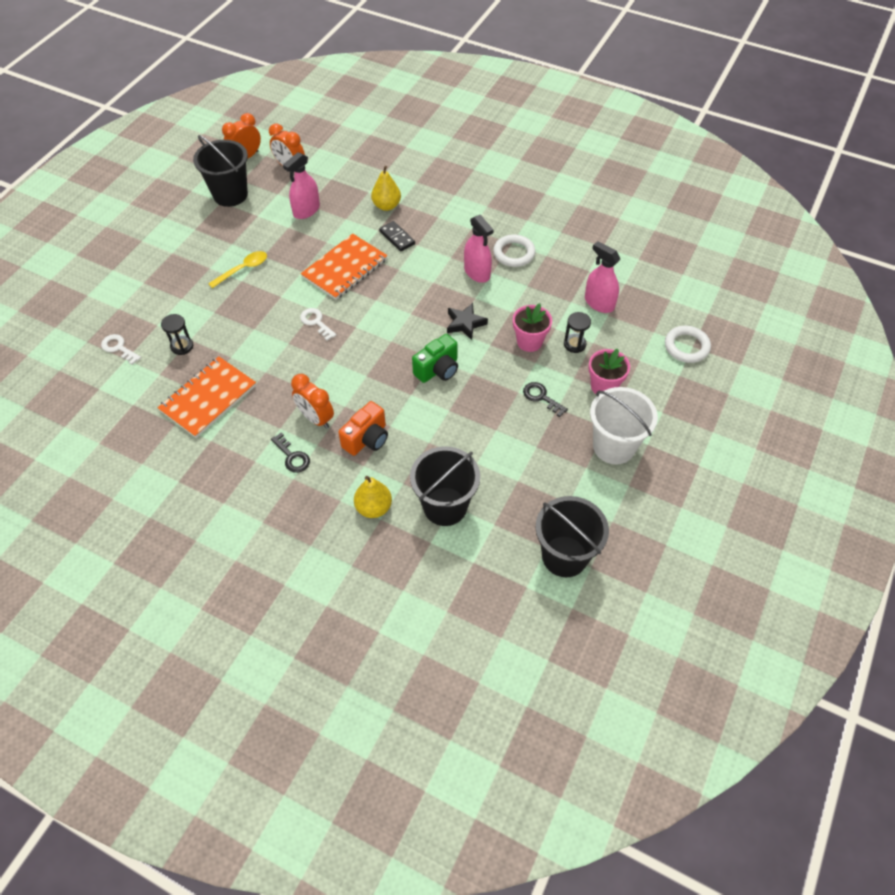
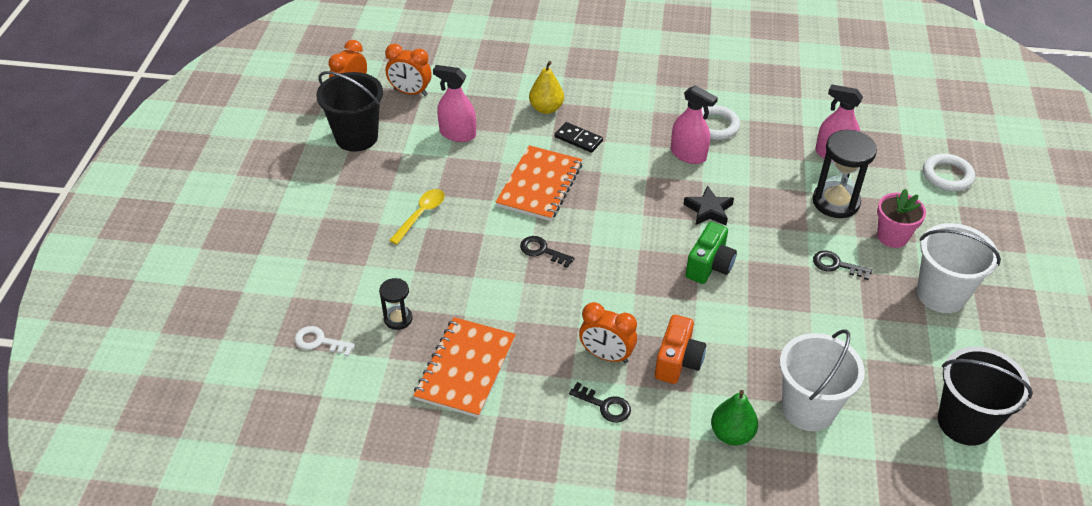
camera: 20 degrees left, 10 degrees down
(306, 210) = (457, 134): pink spray bottle -> pink spray bottle turned 90 degrees clockwise
(316, 322) = (542, 251): white key -> black key
(373, 507) = (731, 434): yellow pear -> green pear
(445, 506) = (808, 409): black bucket -> white bucket
(529, 342) = (788, 211): pink flower pot -> none
(574, 344) = (835, 202): black hourglass -> black hourglass, size x1.82

